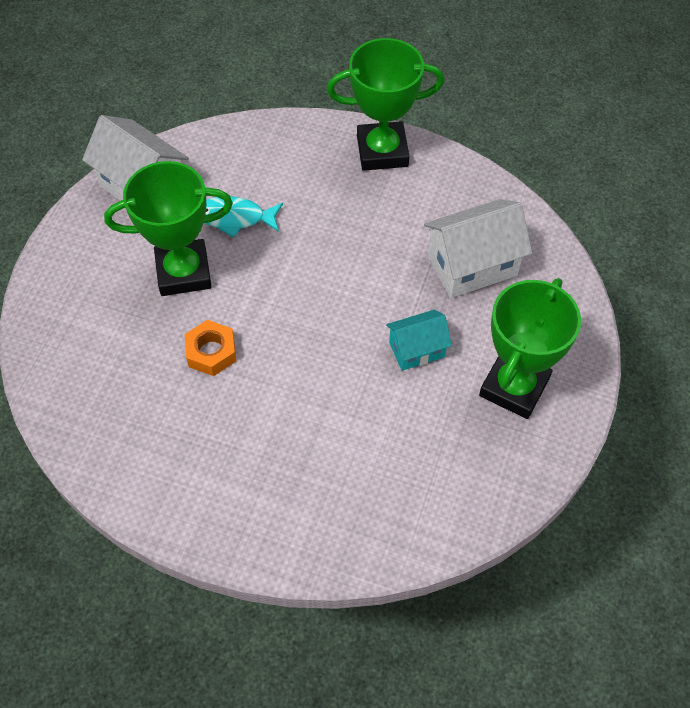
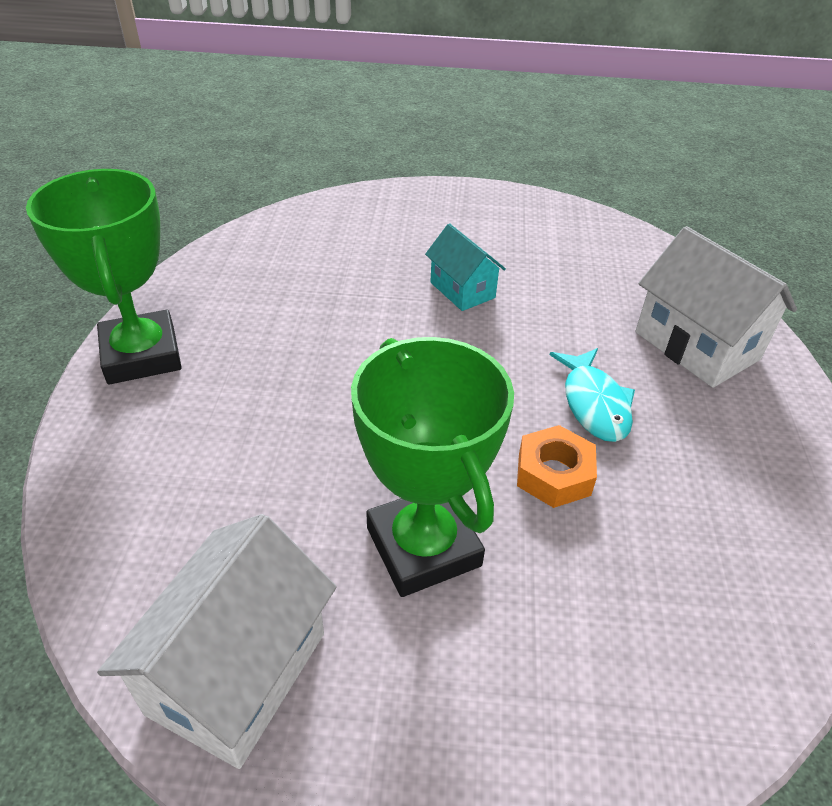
camera: 105 degrees left, 15 degrees down
(235, 218) = (294, 502): turquoise fish -> turquoise fish (594, 403)
(472, 266) = (331, 262): white house -> white house (696, 345)
(514, 387) = (478, 226): green trophy -> none

